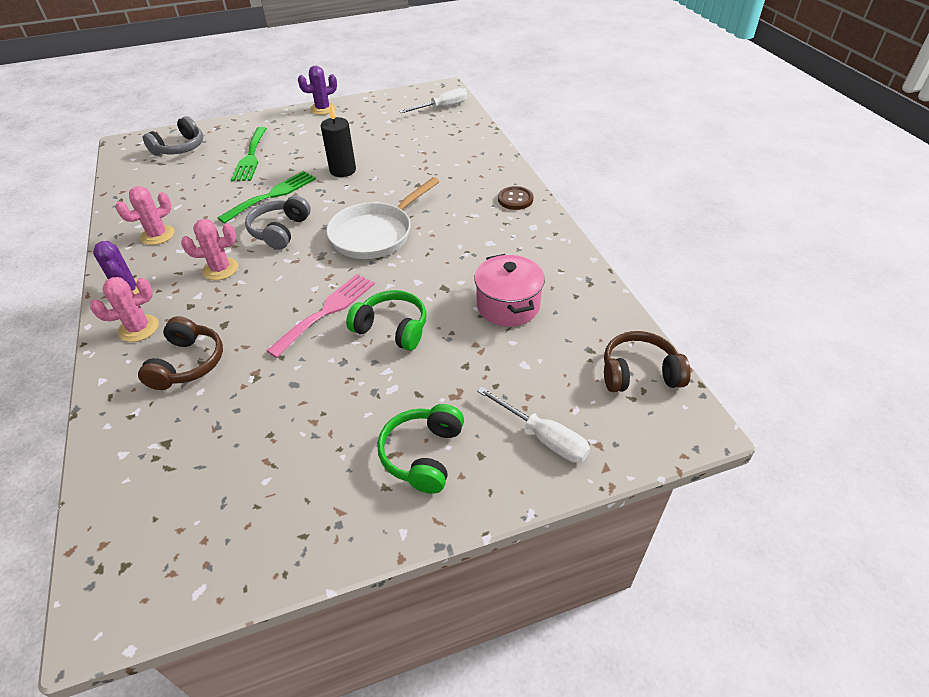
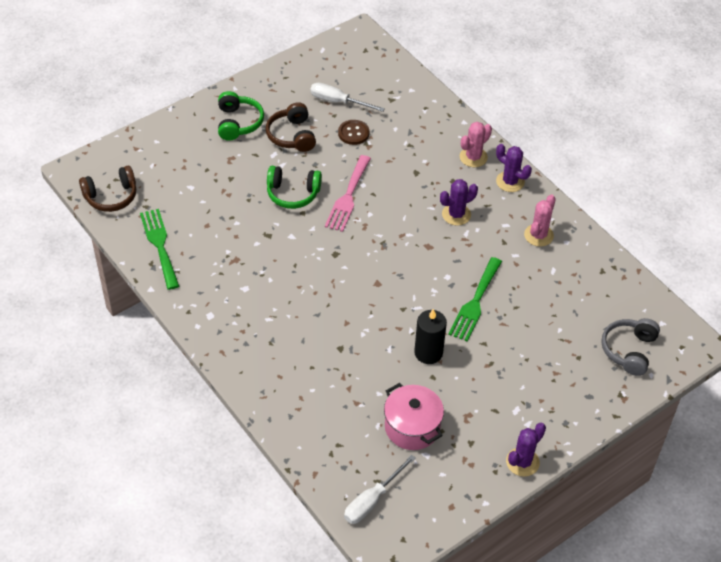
camera: 160 degrees right, 5 degrees up
(187, 363) = (418, 142): brown headphones -> brown headphones (292, 135)
(220, 269) = (456, 214): pink cactus -> purple cactus
(251, 157) = (540, 352): green fork -> green fork (159, 245)
(280, 231) = (436, 262): grey headphones -> none
(375, 234) = (350, 276): white pan -> none
(508, 305) = (213, 229): pink pot -> pink pot (412, 427)
(515, 199) = (235, 347): brown button -> brown button (353, 133)
(543, 437) = (170, 145): white screwdriver -> white screwdriver (338, 101)

